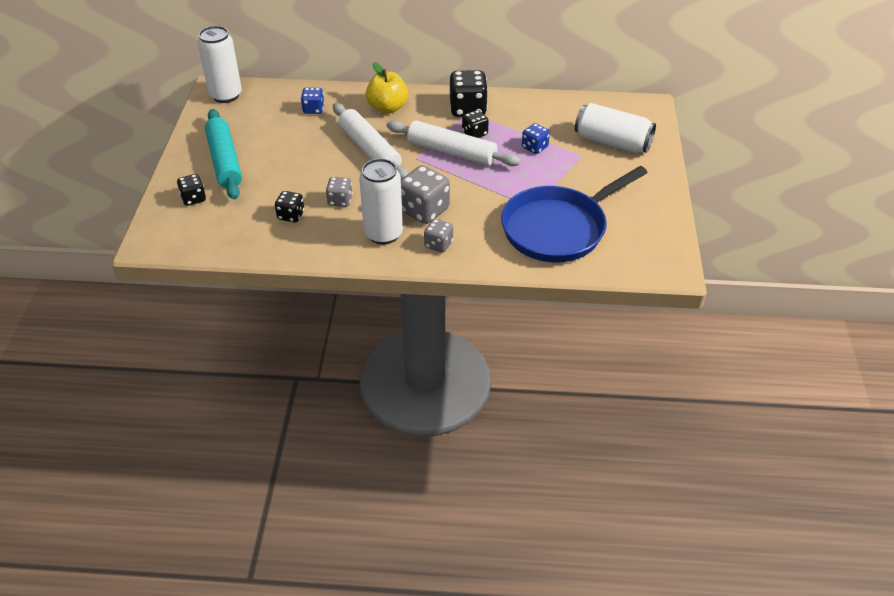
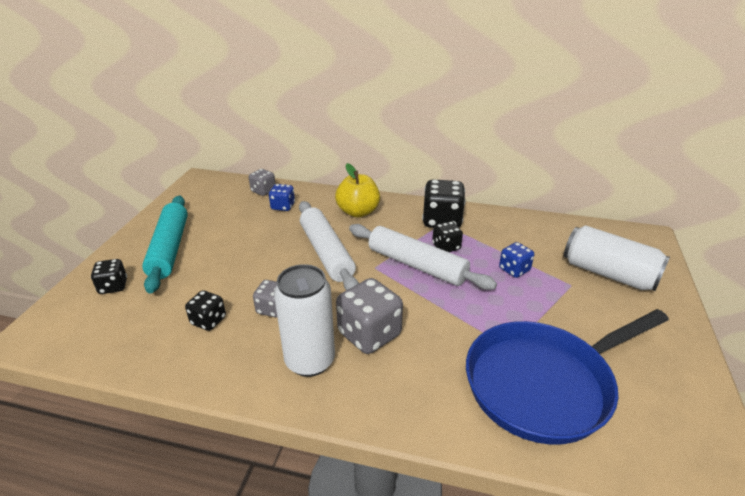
camera: 10 degrees right, 10 degrees down
(226, 95) = (205, 186): white can -> none
(438, 244) = (377, 387): grey dice -> grey dice (263, 191)

